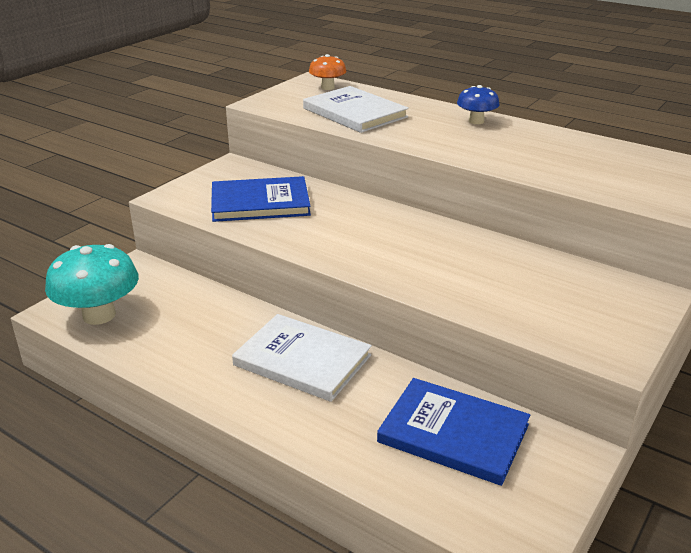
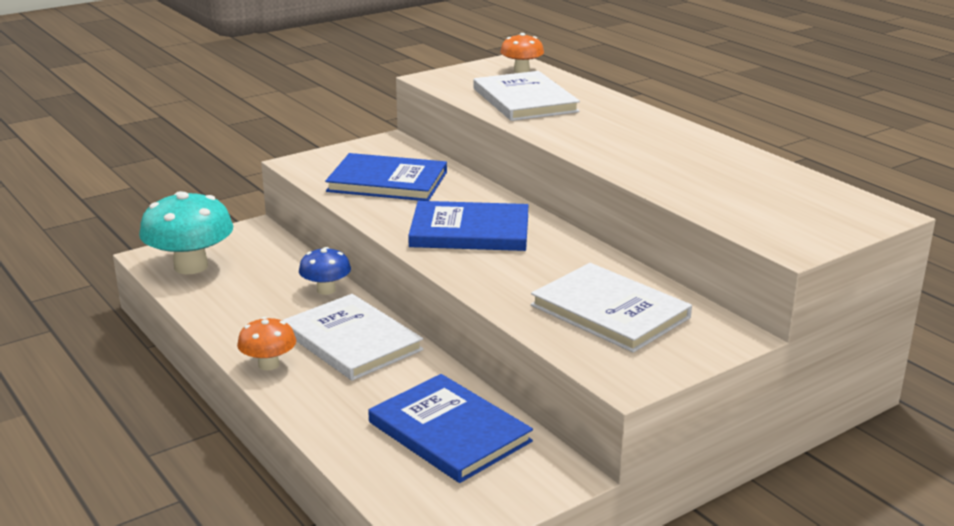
camera: 20 degrees right, 5 degrees down
(242, 403) = (268, 364): none -> orange mushroom
(368, 237) = (470, 231): none -> blue book
(476, 121) = (653, 126): blue mushroom -> blue mushroom (326, 290)
(544, 292) = (610, 311): none -> white book

